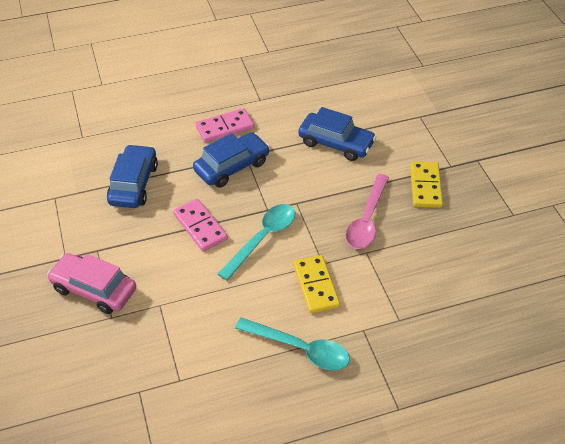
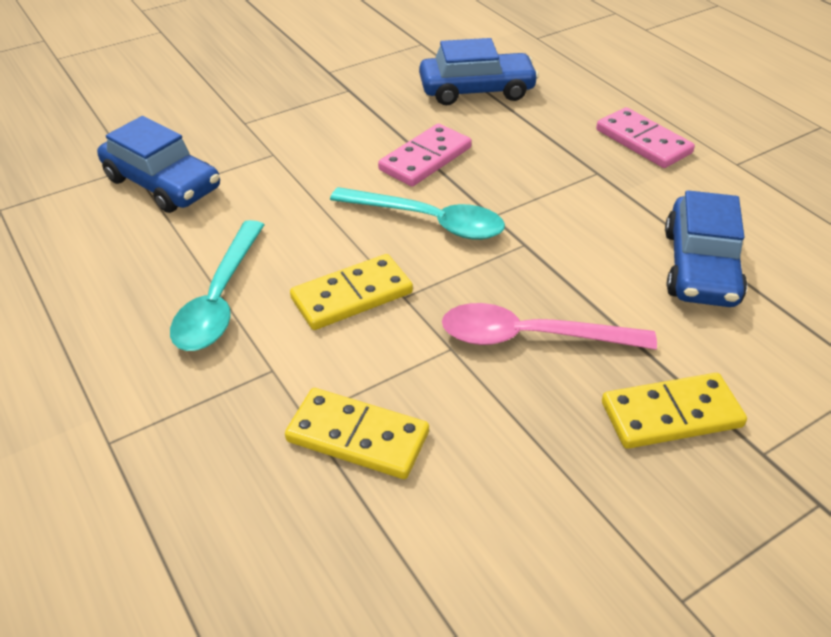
camera: 75 degrees right, 5 degrees down
(94, 289) = (284, 101): pink car -> none
(232, 166) = (563, 164): blue car -> blue car (163, 183)
(416, 300) = (357, 437): none -> yellow domino

